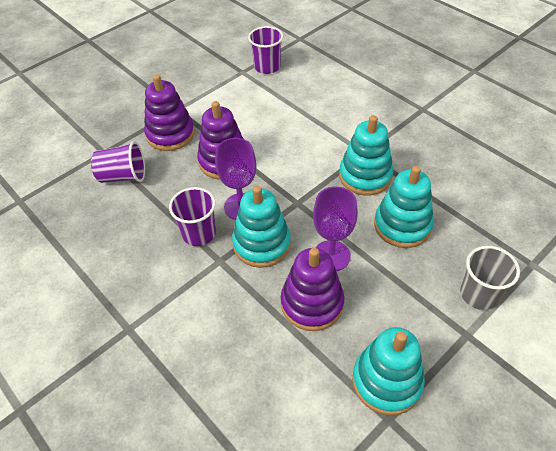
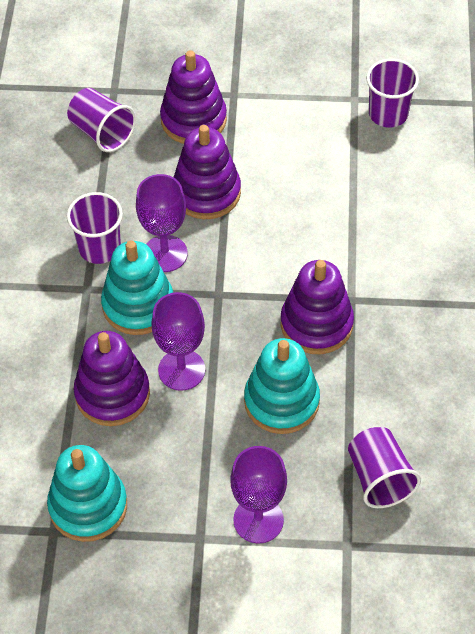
camera: 45 degrees right, 5 degrees up
(365, 176) = (316, 324): turquoise stacking toy -> purple stacking toy
(479, 294) = (258, 520): grey cup -> purple goblet
(496, 219) = (379, 478): none -> purple cup

